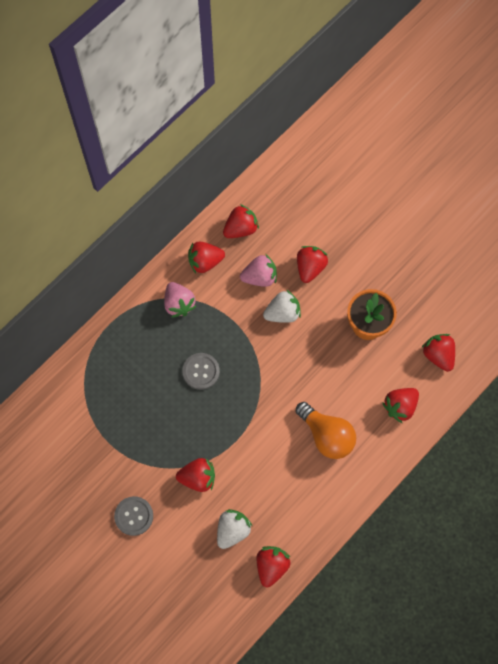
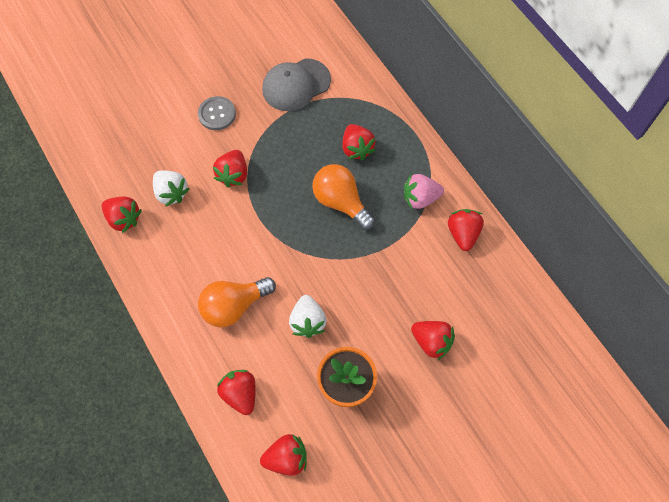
camera: 105 degrees right, 5 degrees down
(81, 448) = (296, 85): none -> grey cap
(201, 371) = (341, 202): grey button -> orange light bulb
(240, 228) = (495, 279): red strawberry -> red strawberry (356, 148)
(259, 277) = (432, 285): pink strawberry -> none
(282, 313) = (384, 297): white strawberry -> white strawberry (307, 321)

